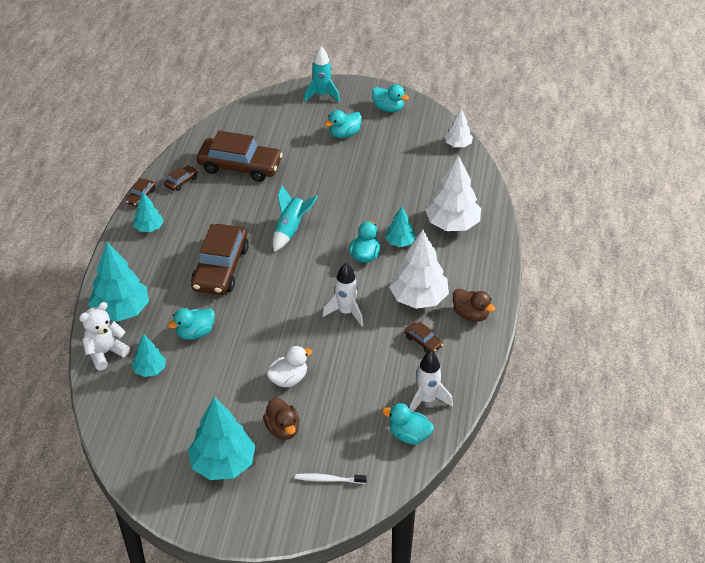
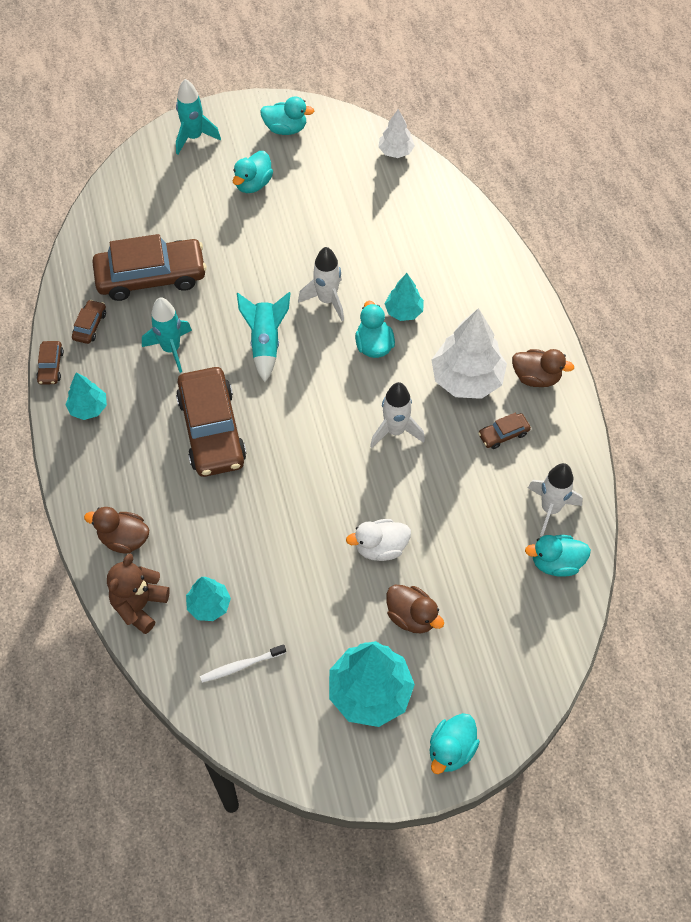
camera: 25 degrees left, 15 degrees up
(105, 353) = (139, 605): white teddy bear -> brown teddy bear
(121, 311) = (124, 539): turquoise tree -> brown duck
(195, 333) = (234, 532): turquoise duck -> turquoise duck (451, 750)
(225, 212) = (171, 349): none -> turquoise rocket
(288, 379) = (380, 548): white duck -> white duck turned 135 degrees counterclockwise
(329, 479) = (500, 658): white toothbrush -> white toothbrush (241, 666)
(350, 218) = (327, 300): none -> white rocket
(423, 341) = (503, 434): brown car -> brown car turned 135 degrees clockwise
(452, 224) = (449, 264): white tree -> none

